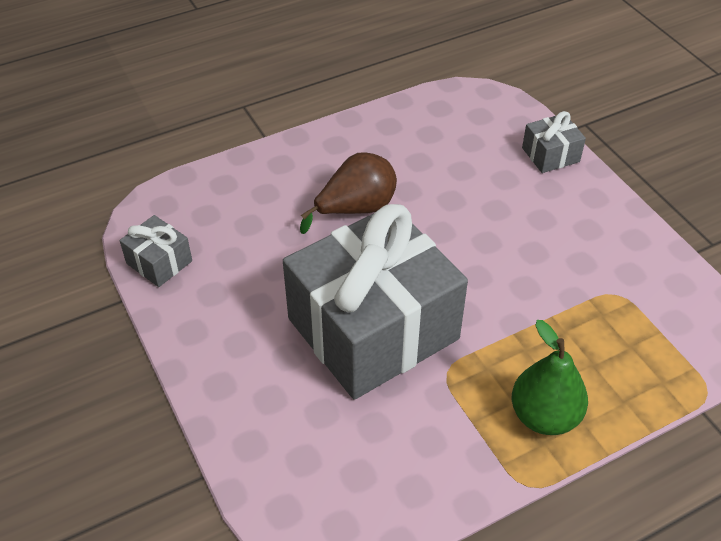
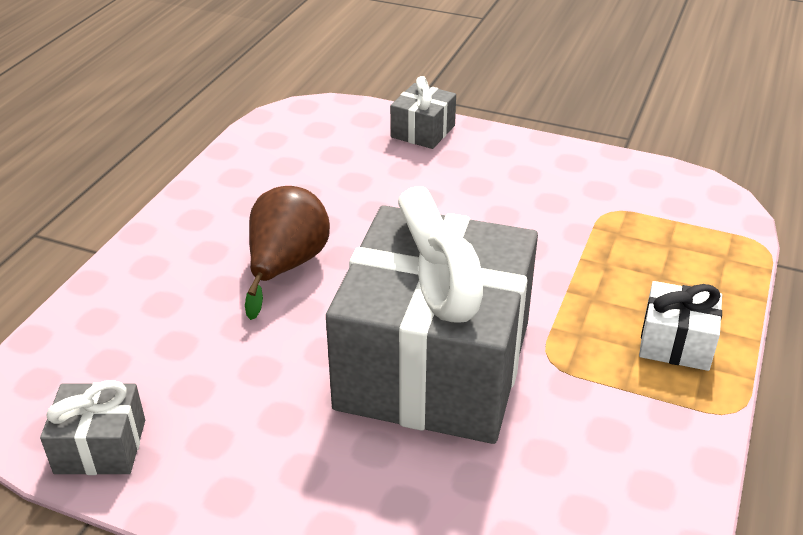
camera: 40 degrees left, 10 degrees down
(544, 416) = (676, 343): green pear -> white gift

